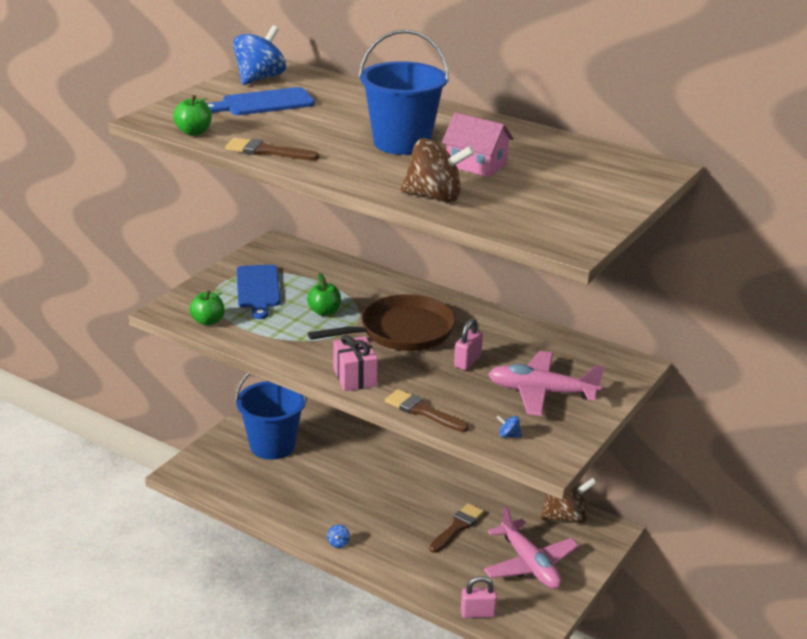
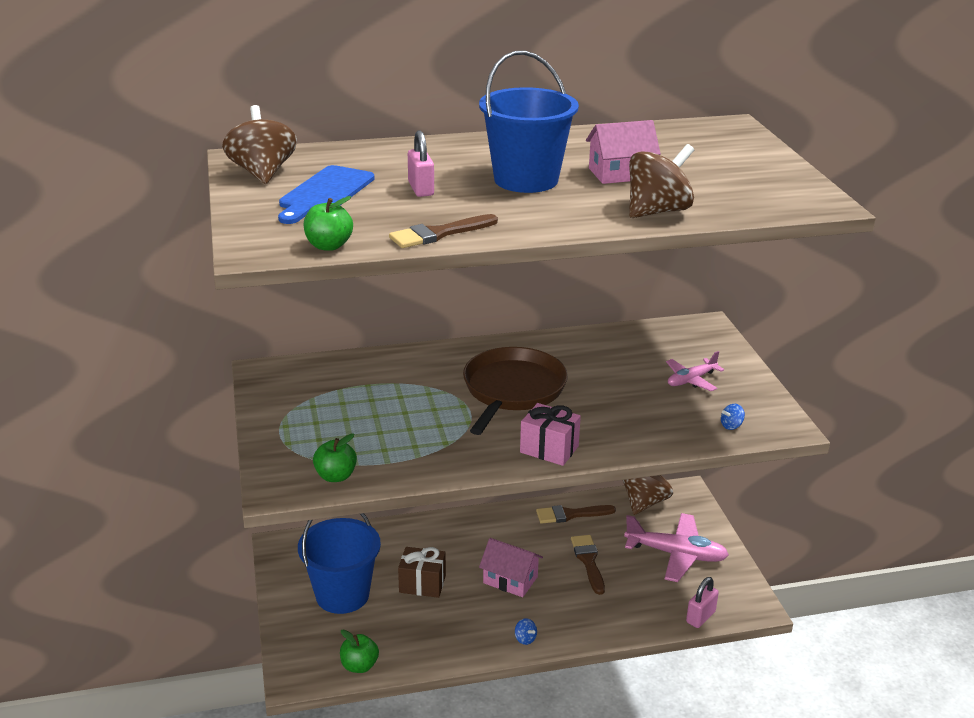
camera: 45 degrees left, 0 degrees up
(258, 289) = (326, 421): blue cutting board -> none
(260, 78) = (262, 173): blue spinning top -> brown spinning top
(324, 312) = (422, 409): green apple -> green apple (359, 666)
(327, 470) = (422, 584): none -> brown gift
(386, 503) = (510, 580): none -> pink house
(422, 411) = (645, 445): brown brush -> brown brush (570, 514)
(467, 361) = (602, 386): pink padlock -> pink padlock (421, 189)
(541, 392) = (691, 380): pink plane -> pink plane, size x0.57

